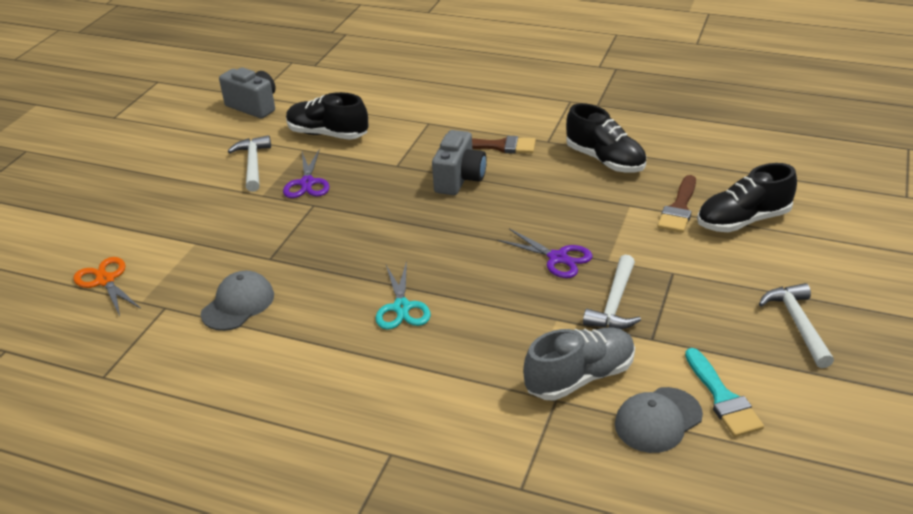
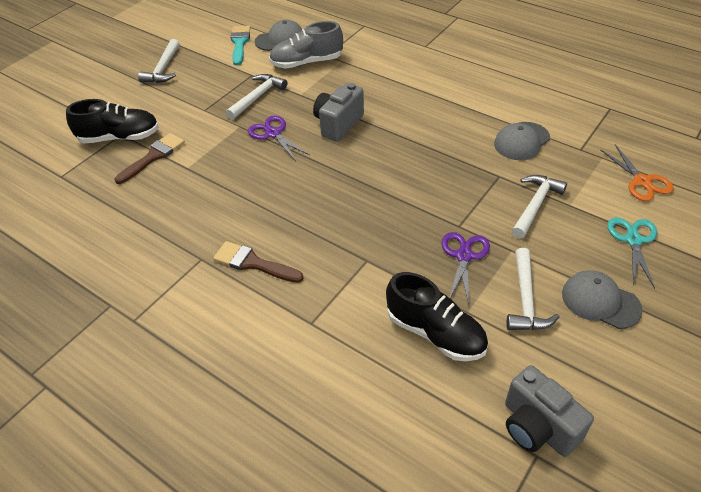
camera: 165 degrees left, 10 degrees up
(189, 174) = (600, 301): none -> grey cap
(233, 236) = (535, 205): none -> white hammer
(402, 307) = (399, 118): turquoise scissors -> turquoise scissors (633, 240)
(459, 179) = (312, 226): grey camera -> grey camera (338, 124)
(605, 160) = (167, 220): black shoe -> none

